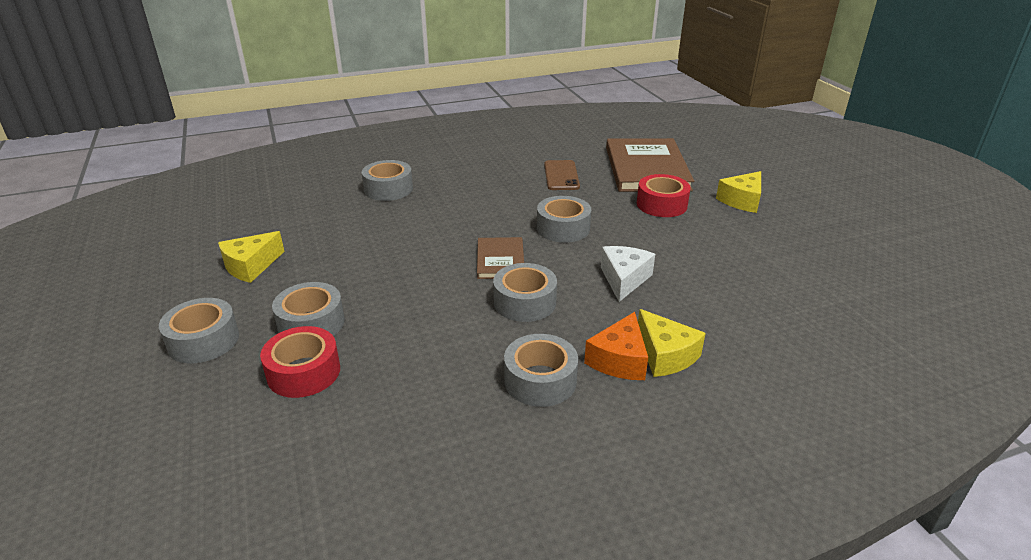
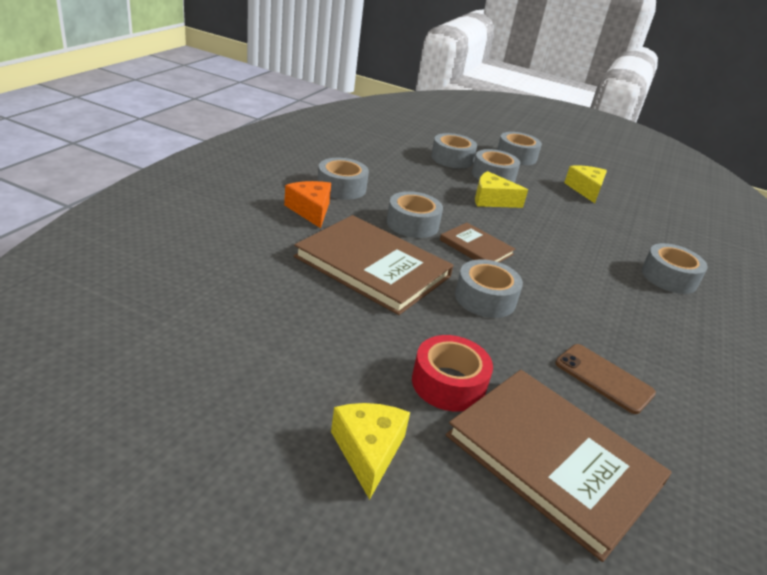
camera: 130 degrees right, 0 degrees up
(304, 372) = (452, 159): red tape -> grey tape
(624, 279) = (372, 267): white cheese -> brown book
(665, 355) = (285, 222): yellow cheese -> yellow cheese (492, 200)

